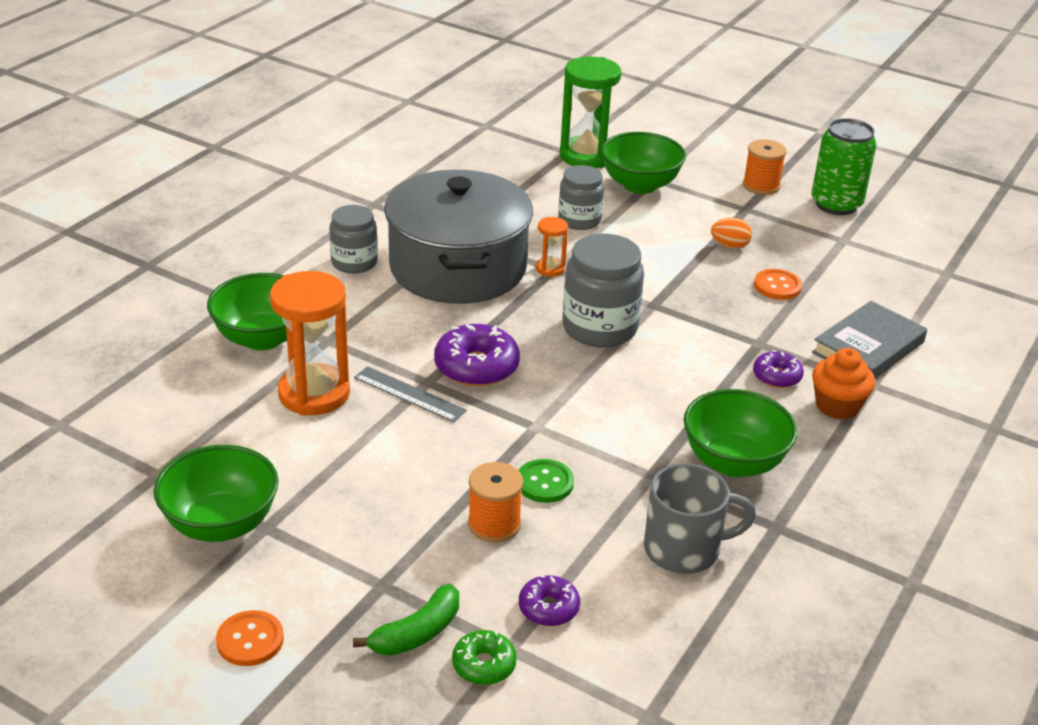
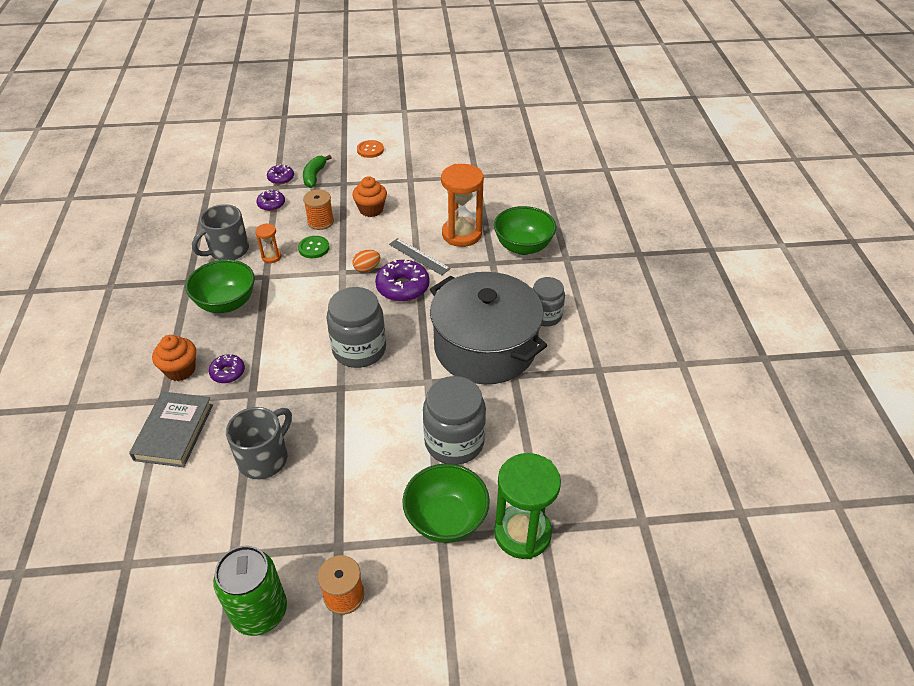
camera: 145 degrees right, 10 degrees up
(221, 524) = (427, 173): green bowl -> none
(393, 503) = (371, 210): none -> orange cupcake
(409, 394) = (419, 256): grey ruler -> grey ruler turned 45 degrees clockwise
(484, 665) = (281, 178): green donut -> purple donut
(550, 268) = (430, 380): orange hourglass -> orange hourglass (271, 257)
(579, 220) = (454, 442): grey jar -> grey jar, size x1.55
(729, 246) = (324, 483): orange egg -> orange egg (367, 269)
(777, 286) = (264, 458): orange button -> grey mug

